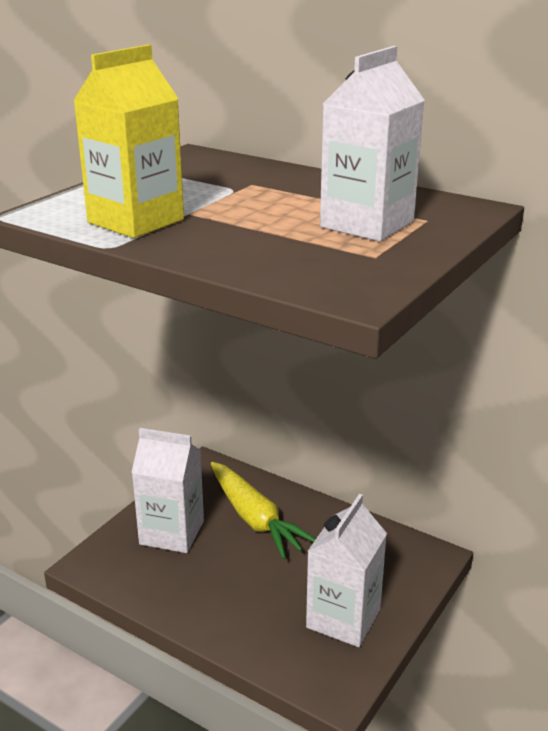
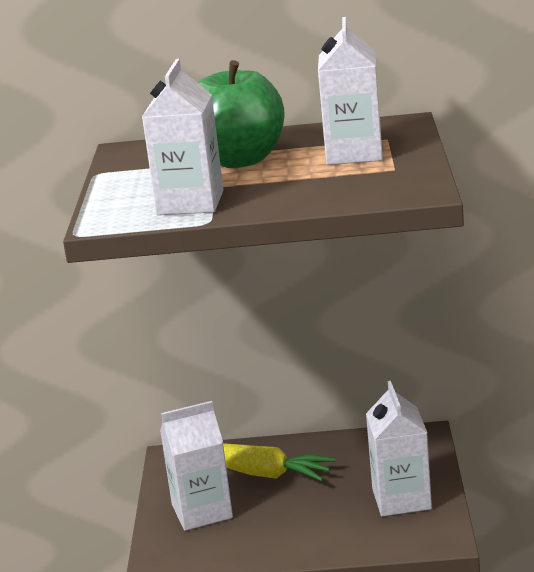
camera: 30 degrees left, 5 degrees down
(136, 221) = (190, 203): yellow carton -> white carton
(256, 195) = (239, 160): none -> green apple

